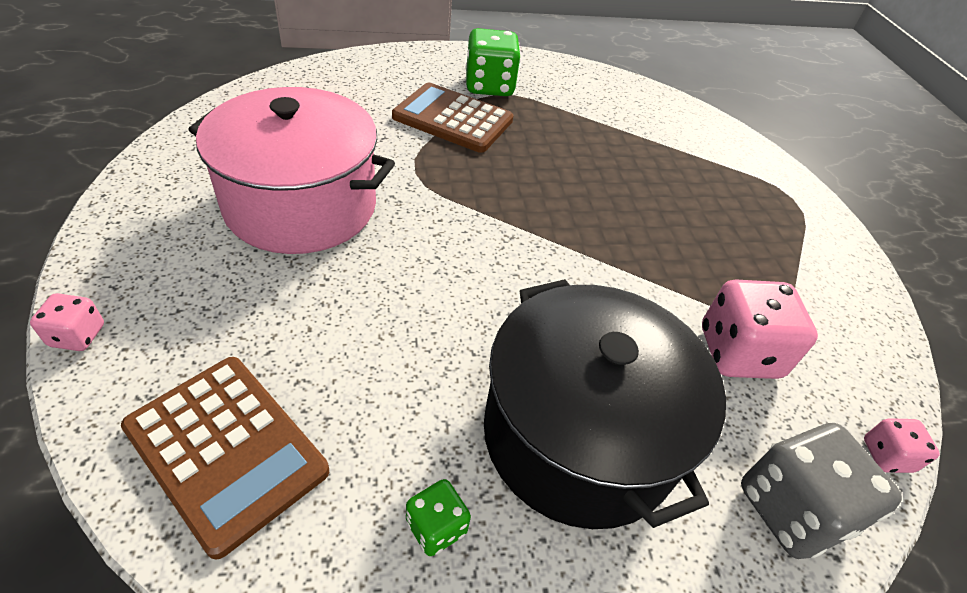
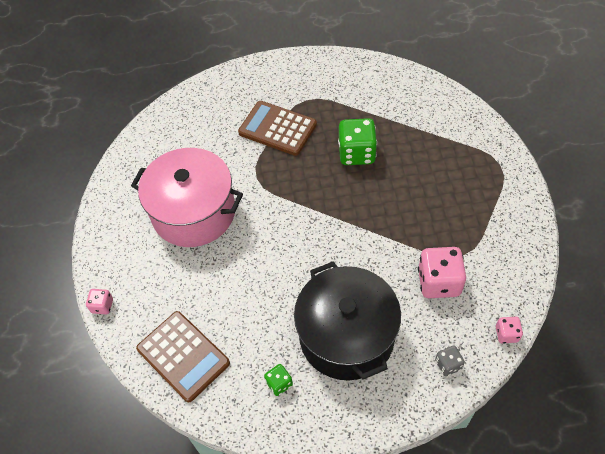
camera: 10 degrees right, 10 degrees up
(489, 86) = (301, 93): green dice -> green dice (356, 153)
(791, 509) = (448, 365): grey dice -> grey dice, size x0.51

